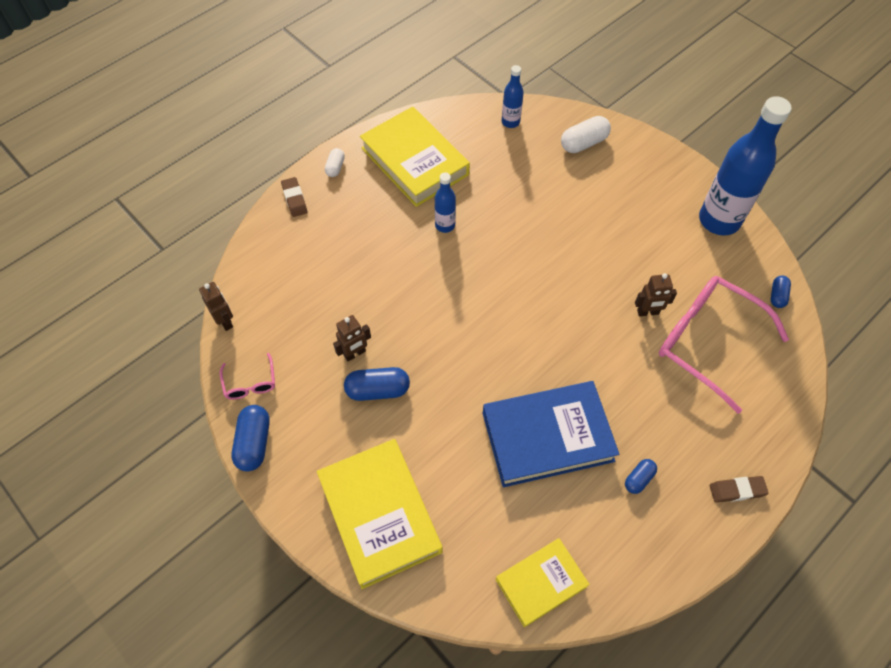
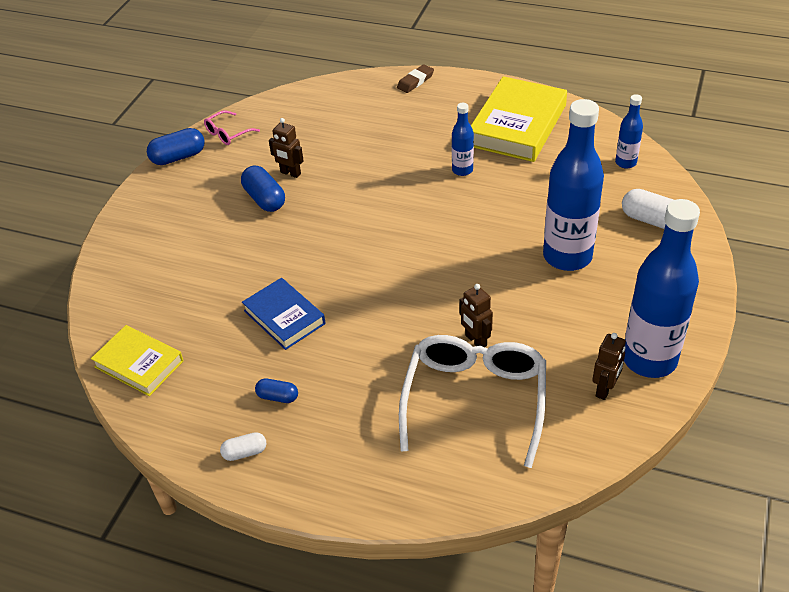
camera: 65 degrees right, 15 degrees down
(225, 321) = (273, 99): brown robot -> brown robot (605, 389)
(335, 167) = (467, 87): white capsule -> white capsule (245, 452)
(379, 514) = (153, 245): yellow book -> none
(547, 436) = (284, 317): blue book -> blue book, size x0.60
(591, 211) = (567, 256): none -> blue bottle
(708, 342) = (474, 401): pink glasses -> white glasses
(737, 490) = (309, 480): brown eraser -> none
(777, 296) = (586, 444): blue capsule -> none

